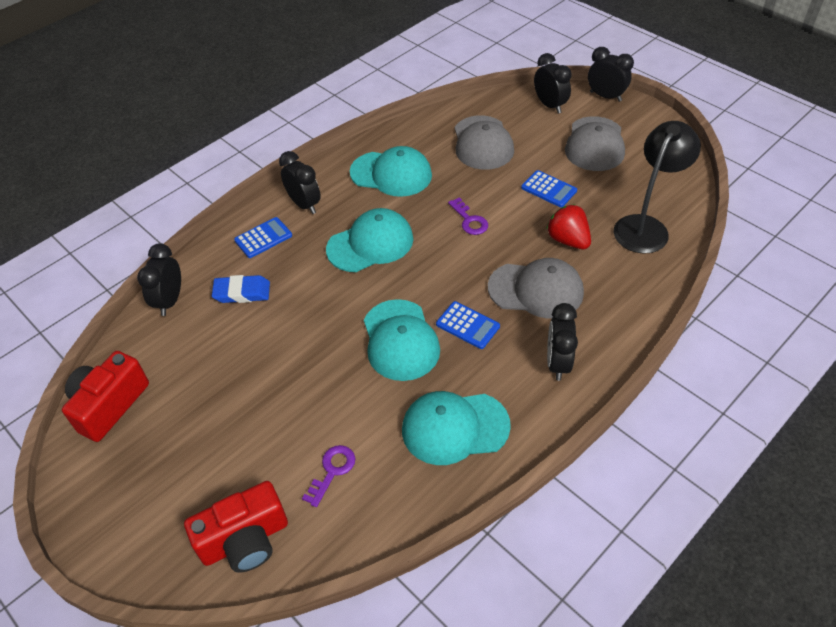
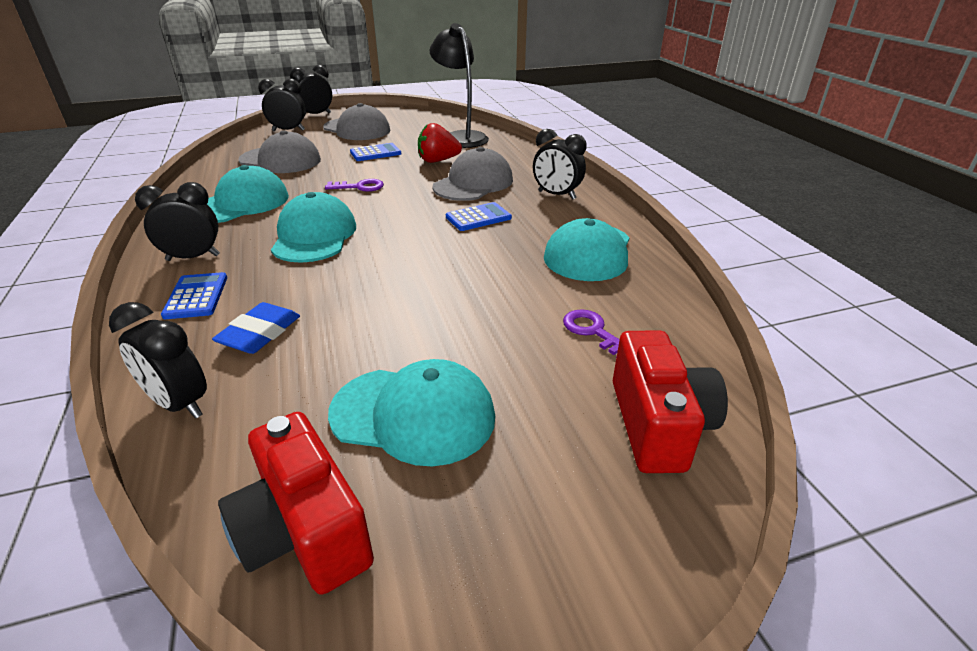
camera: 65 degrees left, 15 degrees down
(400, 340) = (459, 252): turquoise cap -> turquoise cap (413, 415)

